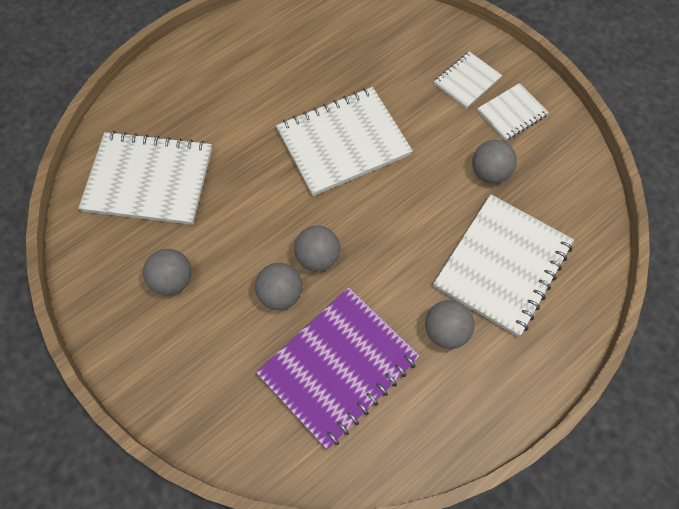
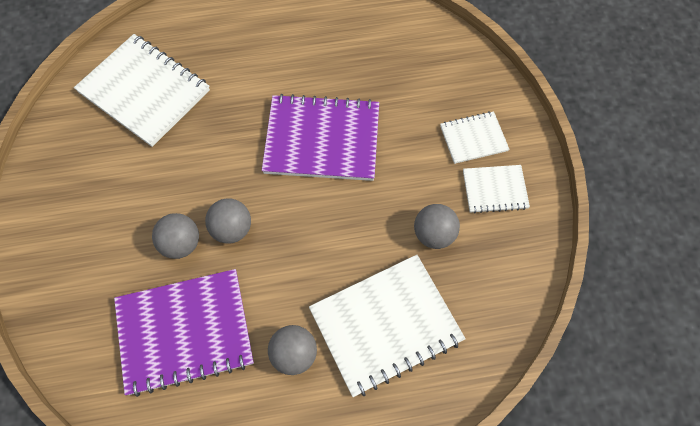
camera: 30 degrees right, 0 degrees up
(173, 280) = (107, 185): grey ball -> none
(343, 142) = (322, 139): white notebook -> purple notebook

